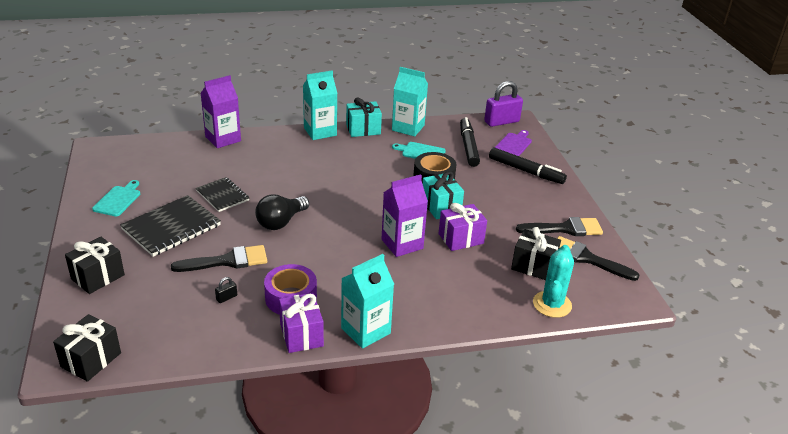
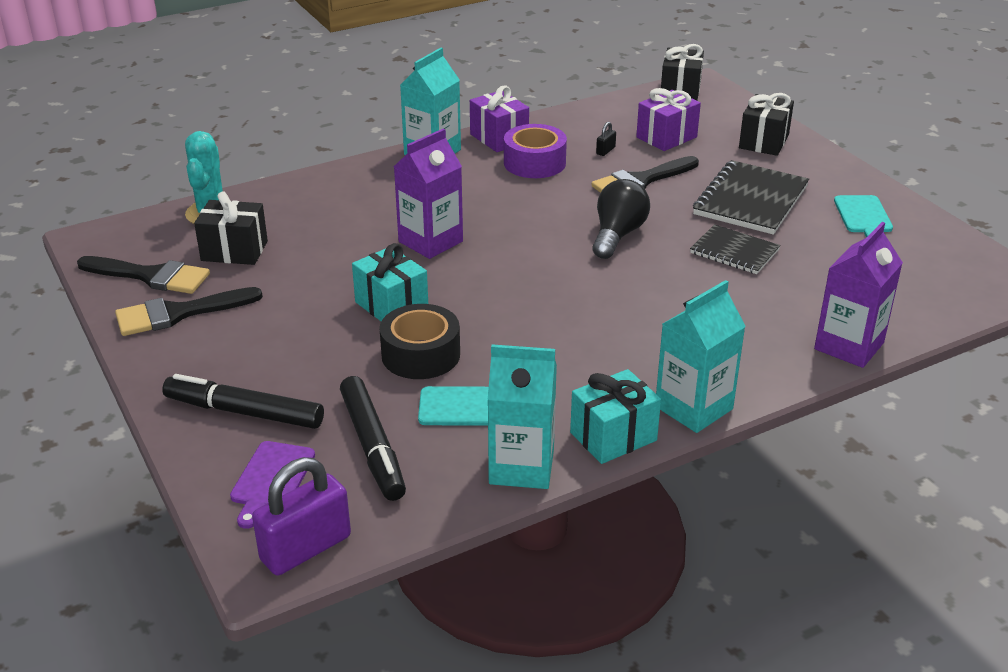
camera: 165 degrees right, 0 degrees up
(461, 238) = (347, 265): purple gift -> purple gift (666, 137)

